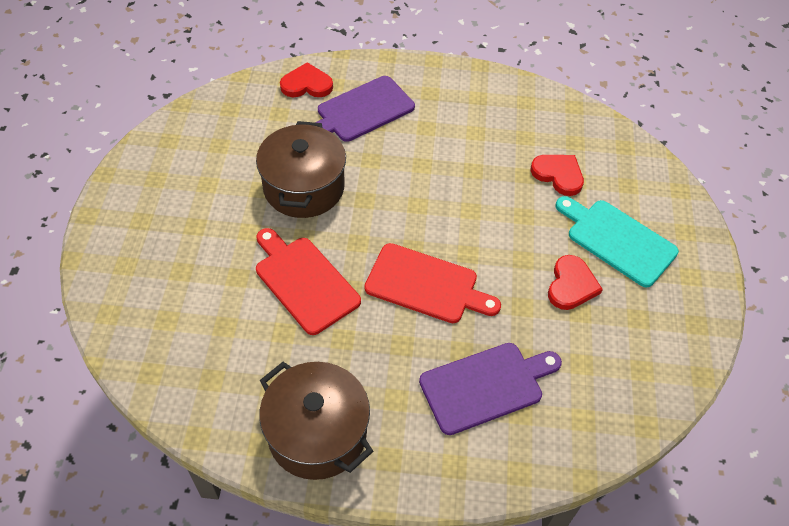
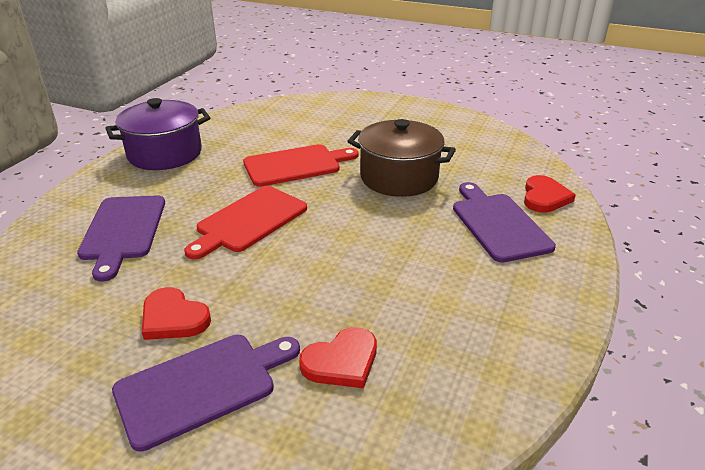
camera: 110 degrees right, 20 degrees down
(317, 433) = (165, 154): brown pot -> purple pot
(617, 240) = (202, 386): turquoise cutting board -> purple cutting board

